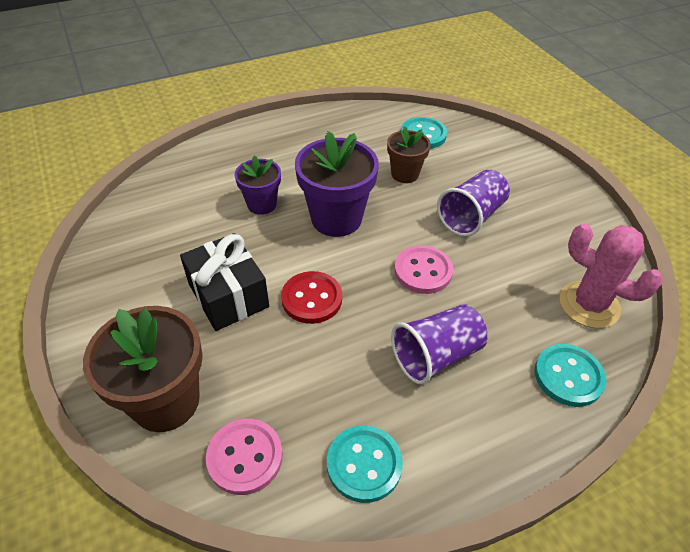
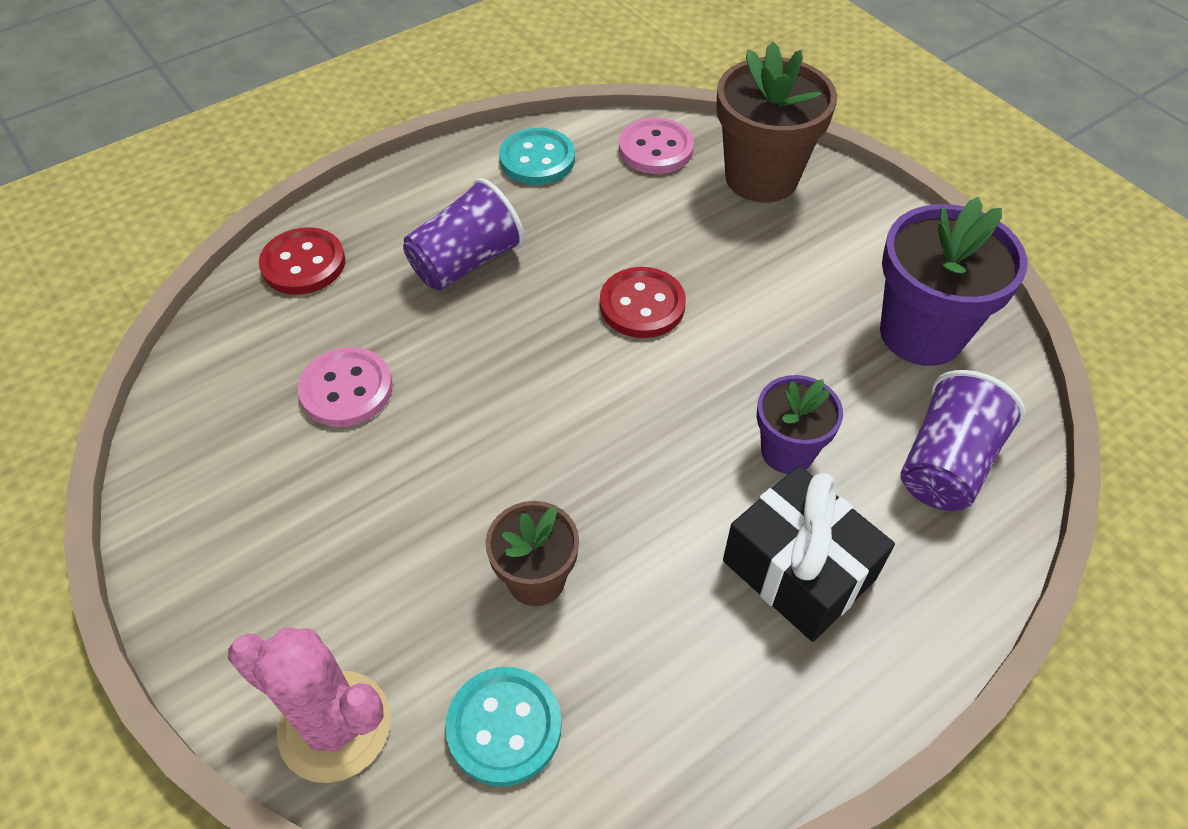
camera: 170 degrees right, 5 degrees up
(228, 295) = (757, 292): black gift -> black gift (798, 570)
(336, 218) = (646, 444): purple flower pot -> purple flower pot (921, 333)
(423, 271) = (488, 371): pink button -> pink button (346, 389)
(471, 216) = (404, 490): purple cup -> purple cup (946, 464)
(568, 376) = (303, 264): turquoise button -> red button
(589, 305) = (243, 358): pink cactus -> pink cactus (334, 726)

